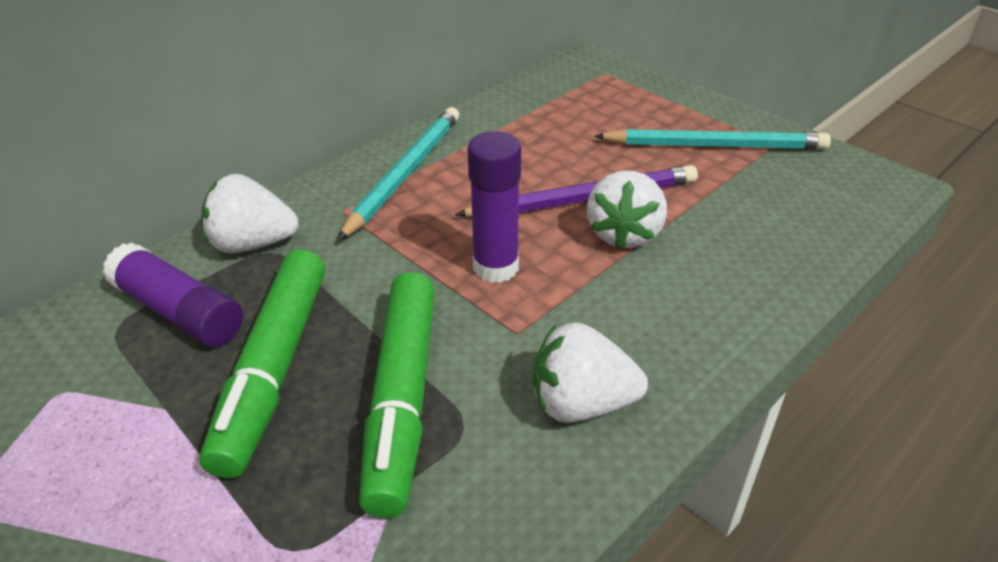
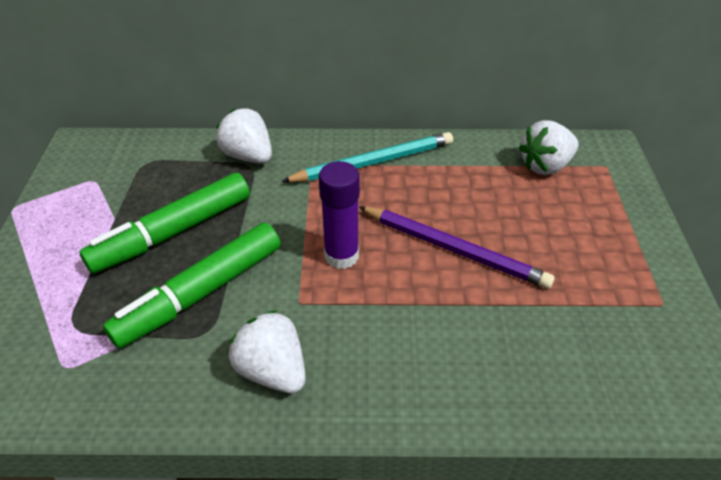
camera: 45 degrees right, 5 degrees up
(179, 312) = (176, 172): purple glue stick -> none
(624, 234) = (445, 290): white strawberry -> white strawberry (545, 166)
(714, 145) = (609, 273): turquoise pencil -> none

